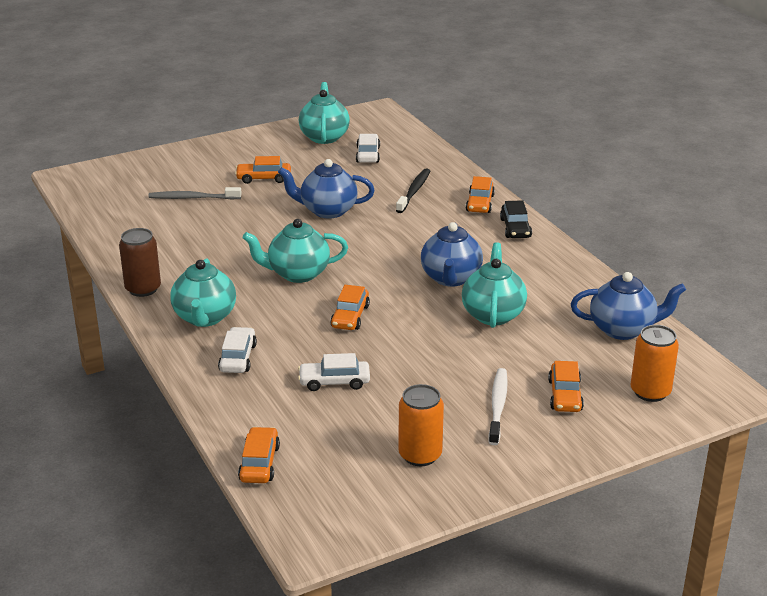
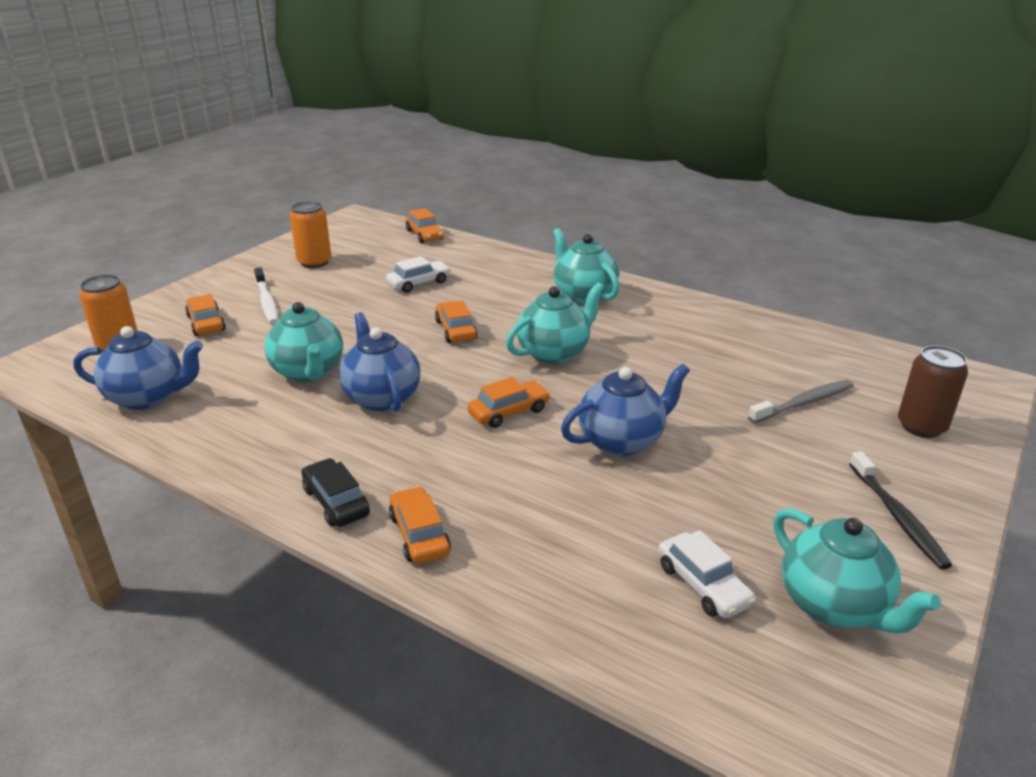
camera: 150 degrees right, 0 degrees up
(143, 289) = (673, 300): brown can -> brown can (921, 426)
(238, 358) = (515, 278): white car -> none
(263, 178) = (777, 466): orange car -> orange car (509, 412)
(414, 191) = (542, 522): black toothbrush -> black toothbrush (897, 516)
(623, 329) = (148, 397): blue teapot -> blue teapot turned 150 degrees counterclockwise

